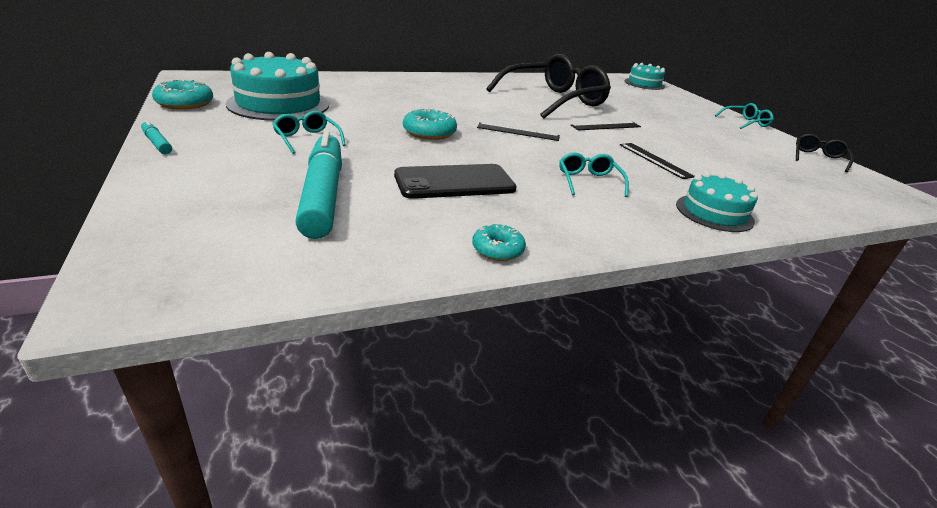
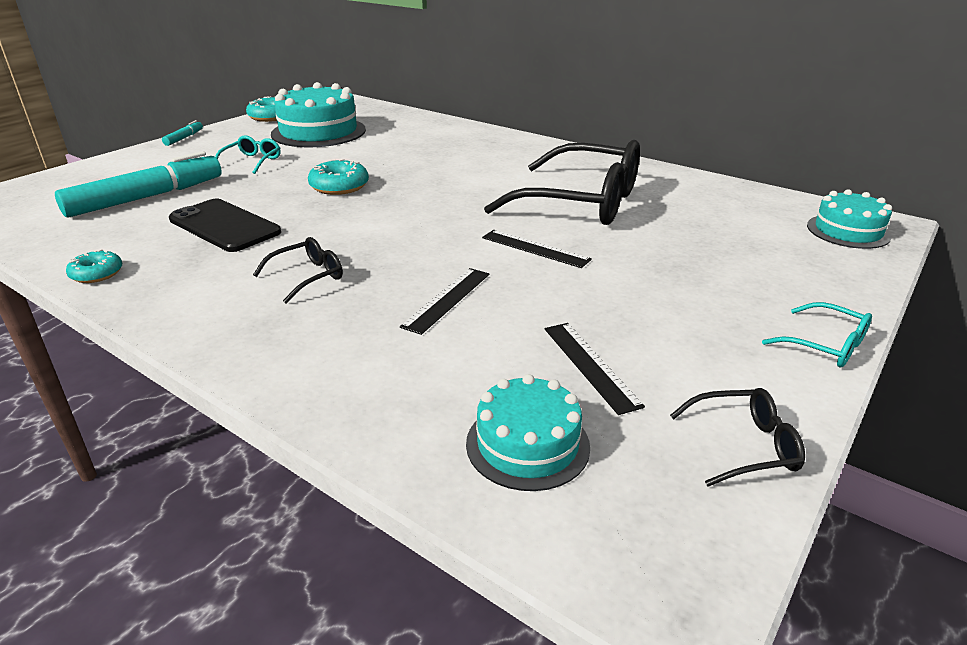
camera: 60 degrees right, 0 degrees up
(518, 132) = (414, 214): black ruler -> black ruler (590, 365)
(589, 181) = (307, 277): turquoise glasses -> black glasses
(714, 213) = (301, 364): turquoise cake -> turquoise cake (527, 444)

